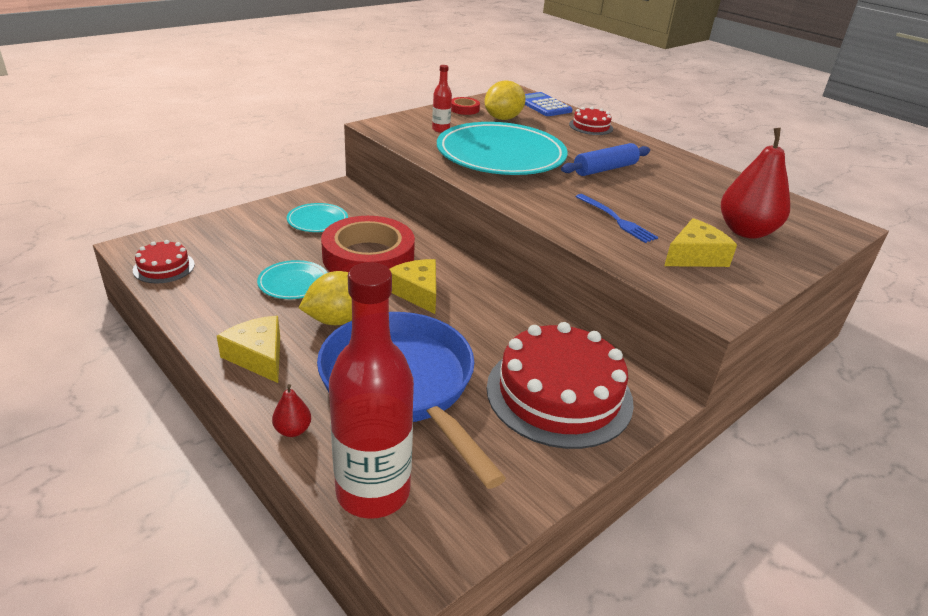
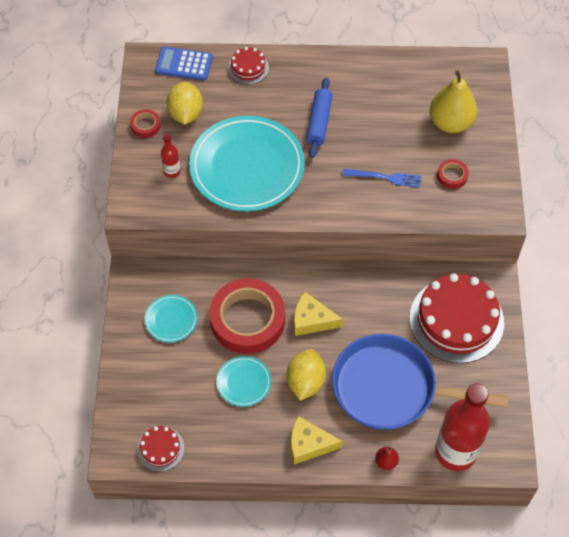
camera: 45 degrees left, 25 degrees up
(695, 256) = (452, 176): yellow cheese -> red tape
(746, 231) = (450, 123): red pear -> yellow pear

